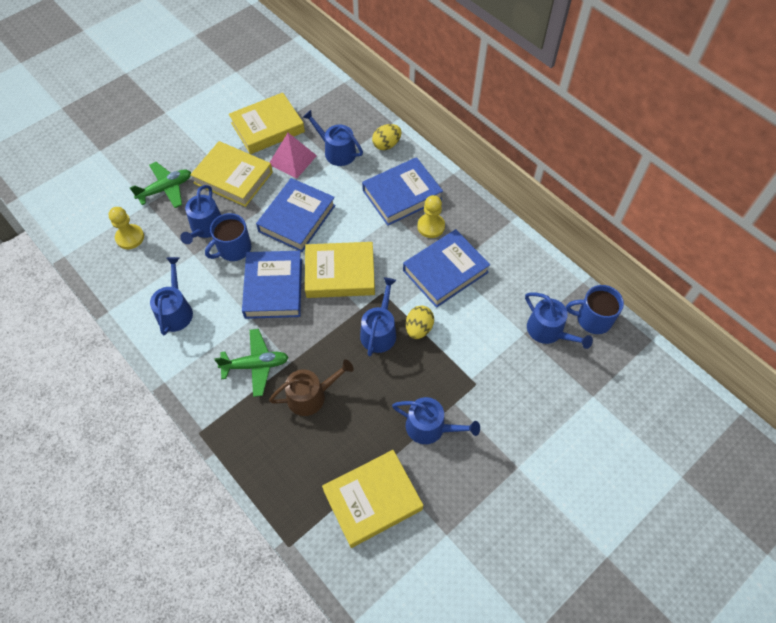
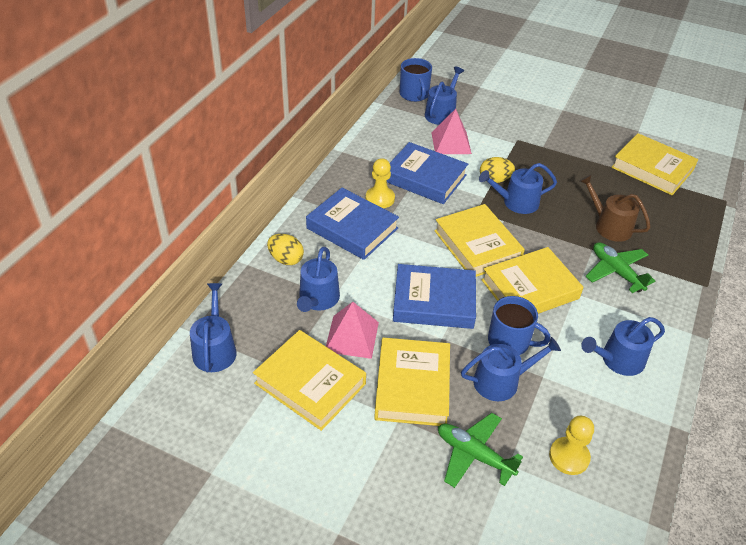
camera: 115 degrees left, 15 degrees down
(273, 288) = (530, 289): blue book -> yellow book
(430, 427) = (573, 154): blue watering can -> blue watering can (215, 349)
(492, 317) = (451, 143): none -> pink pyramid

